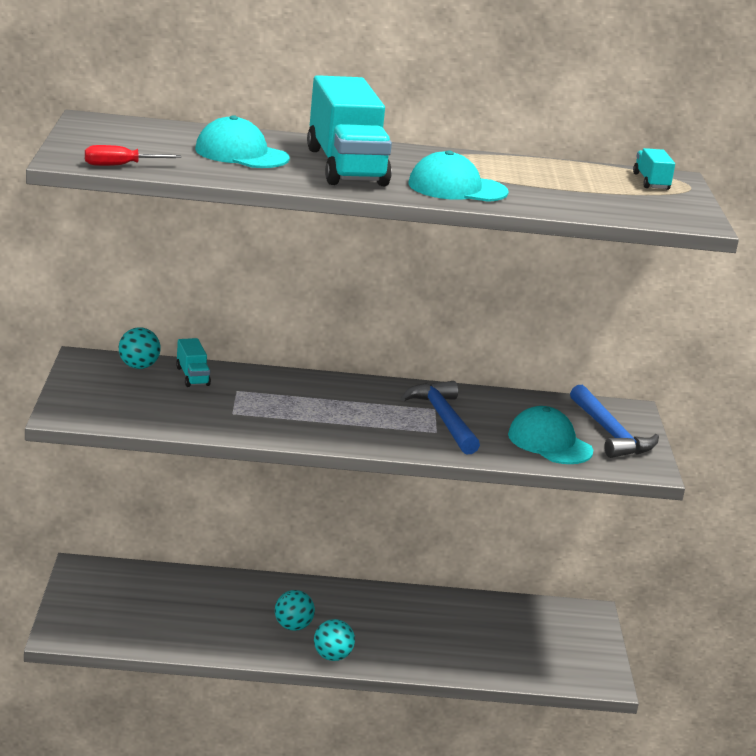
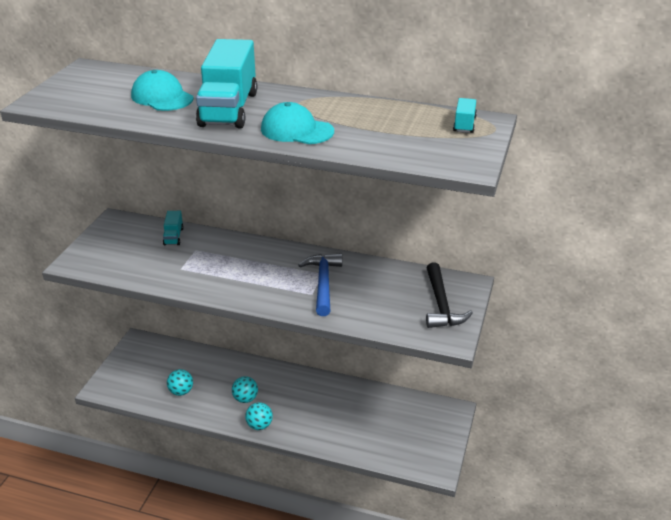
camera: 20 degrees right, 10 degrees up
(120, 165) = (65, 108): red screwdriver -> none
(138, 366) = (144, 227): turquoise ball -> turquoise ball (181, 391)
(549, 443) = (389, 310): turquoise cap -> none
(610, 433) = (441, 305): blue hammer -> black hammer

